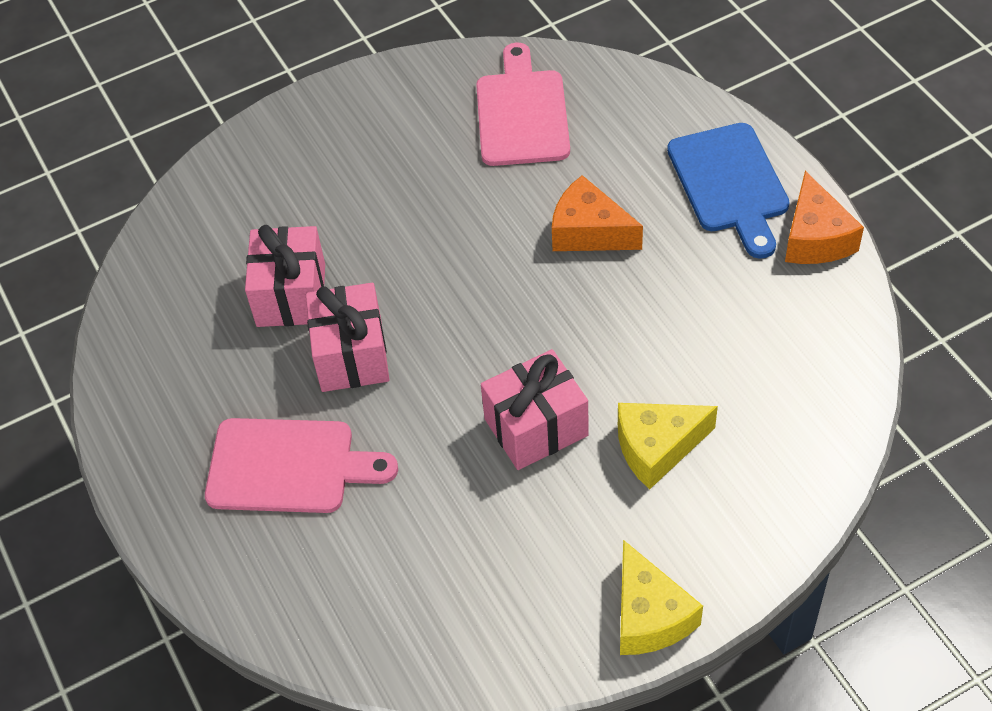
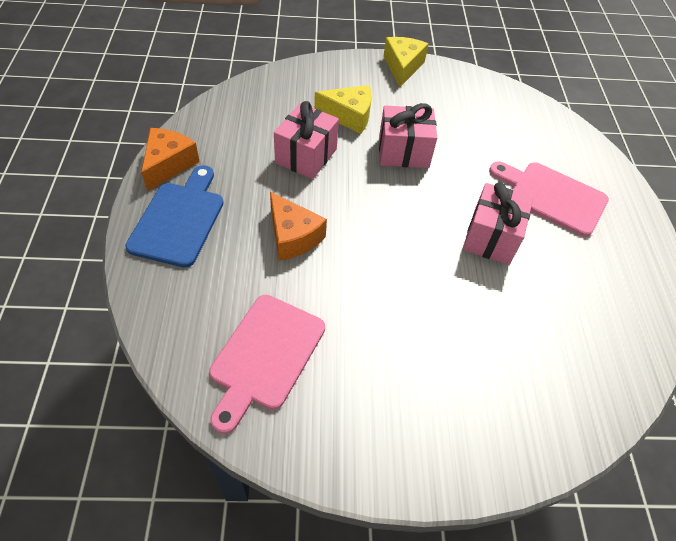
camera: 160 degrees left, 0 degrees up
(291, 295) = (517, 297): pink gift -> pink gift (306, 156)

